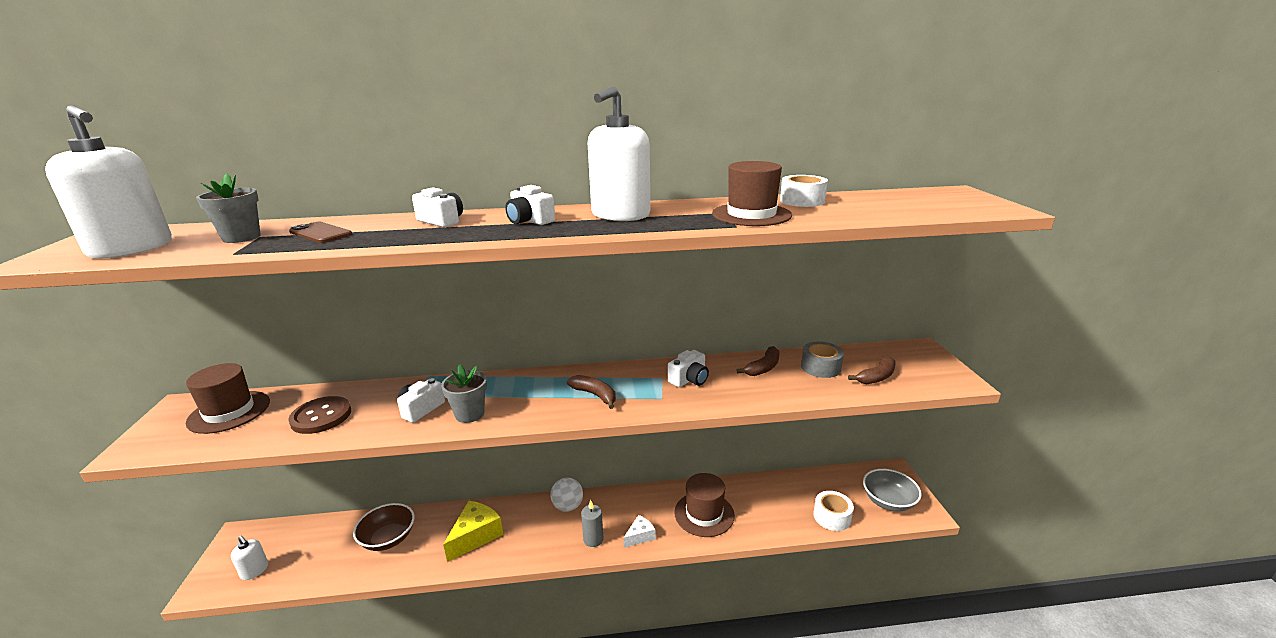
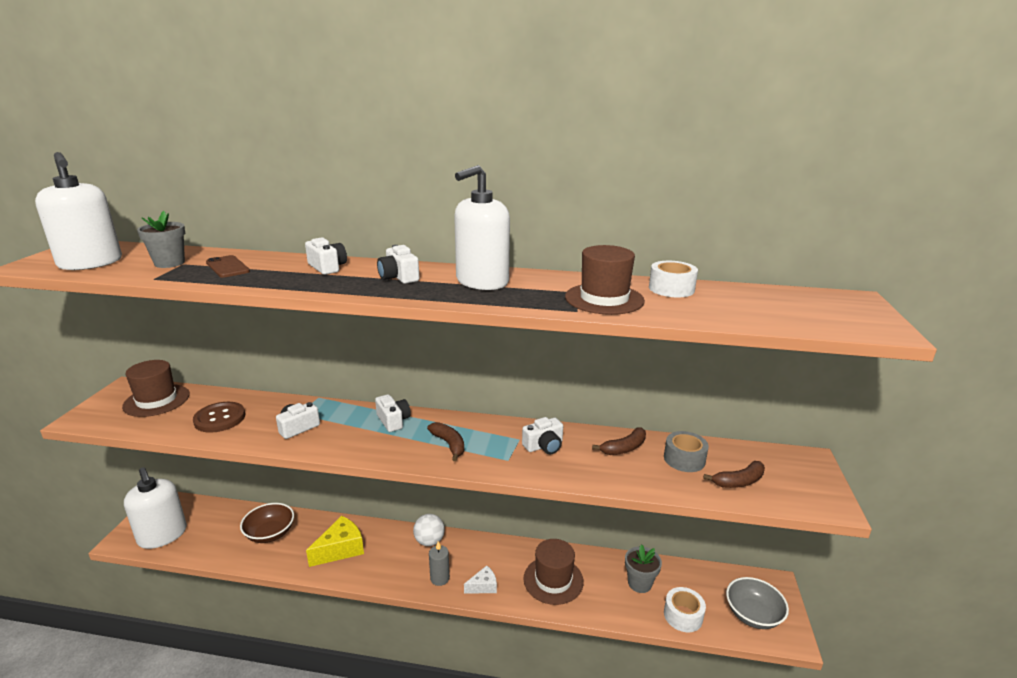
camera: 15 degrees right, 0 degrees up
(254, 571) = (162, 535): white soap dispenser -> white soap dispenser, size x2.08
(469, 414) = (334, 440): grey flower pot -> grey flower pot (639, 583)
(524, 384) = (393, 421): none -> white camera

